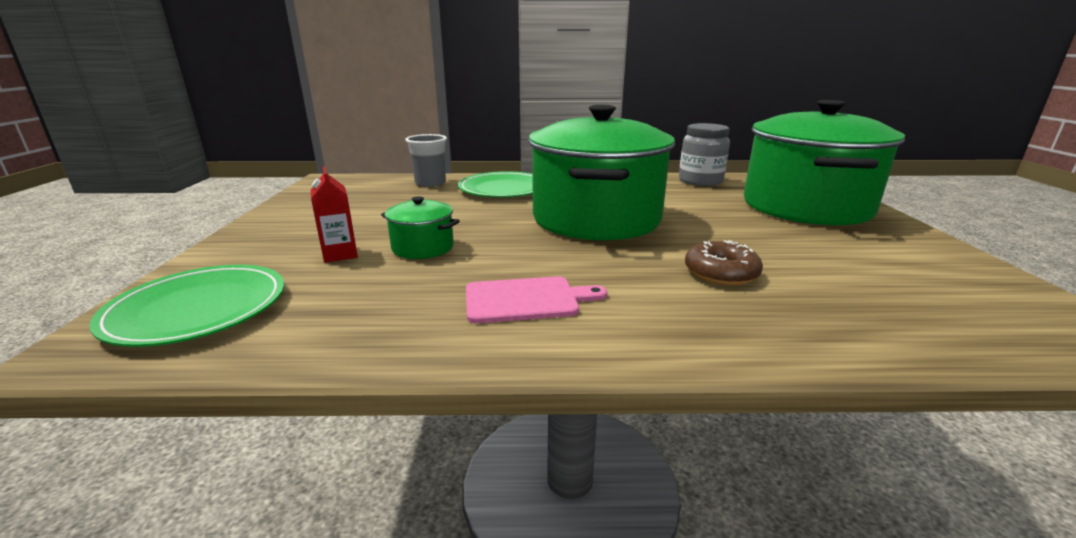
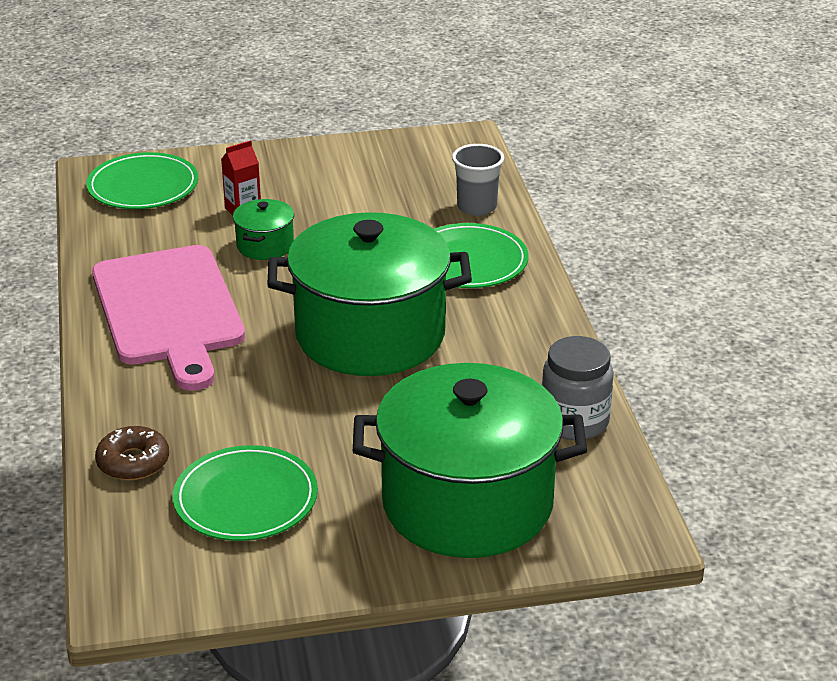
camera: 80 degrees right, 10 degrees up
(526, 300) = (169, 311): pink cutting board -> pink cutting board, size x2.10
(721, 273) = (233, 409): brown donut -> brown donut (133, 462)
(865, 273) = (245, 499): none -> green plate

